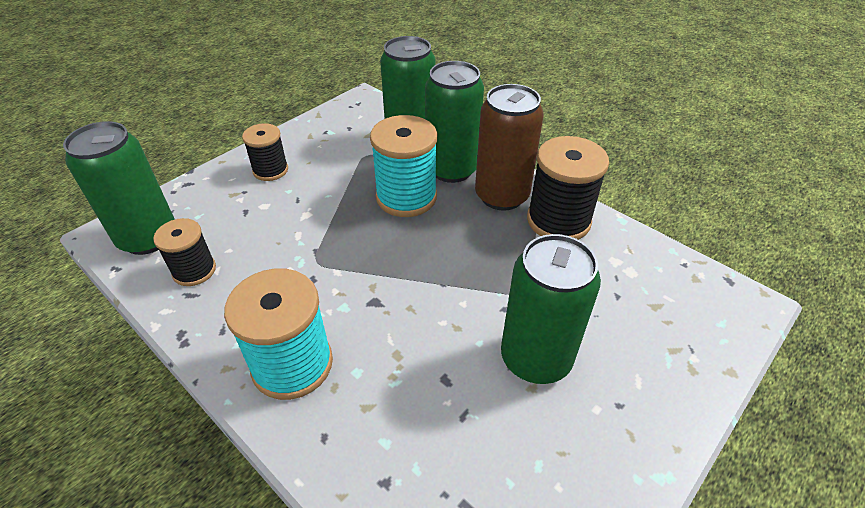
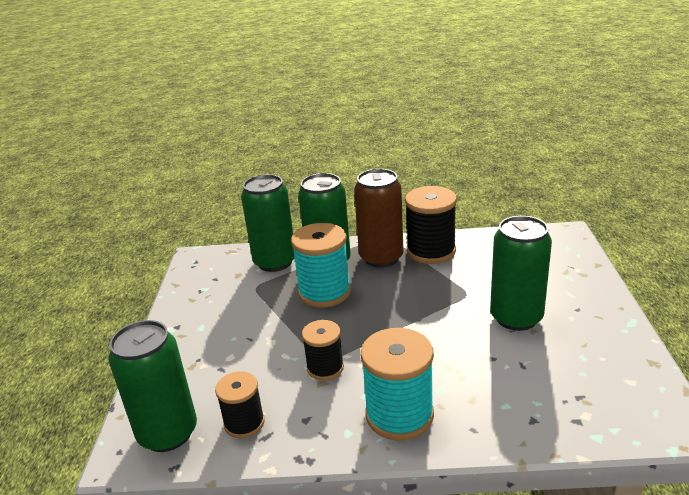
camera: 40 degrees left, 15 degrees down
(270, 170) = (197, 335): black spool -> black spool (325, 368)

